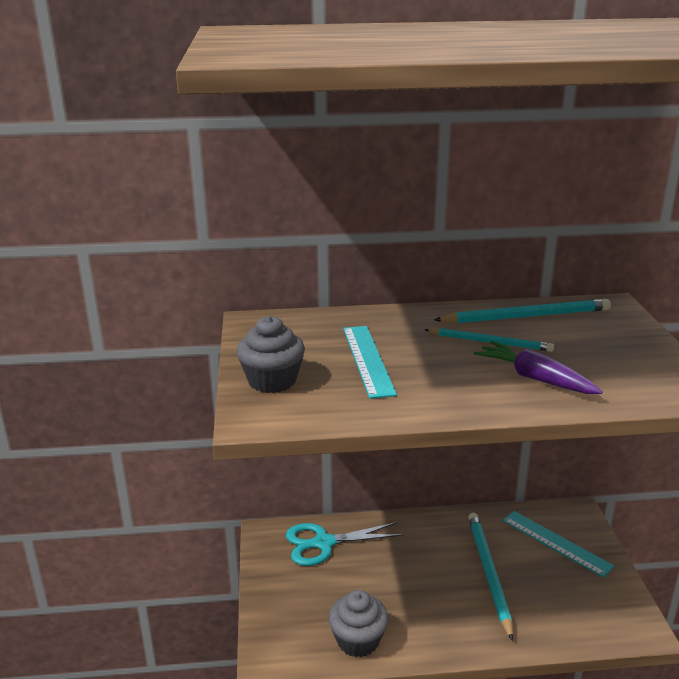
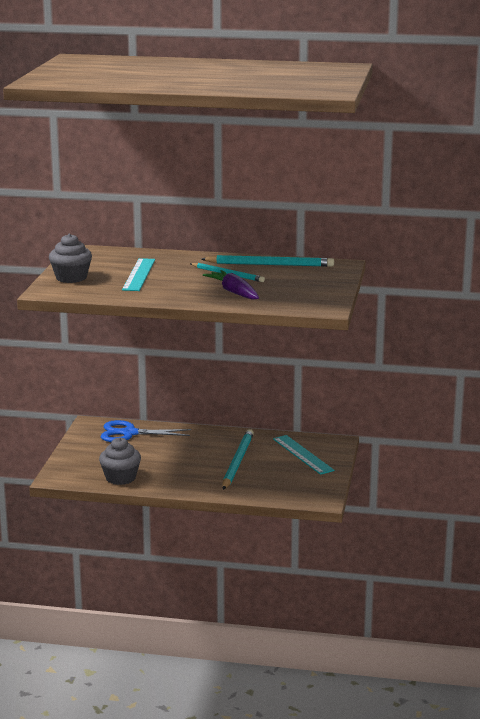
camera: 15 degrees right, 5 degrees down
(324, 543) = (129, 433): turquoise scissors -> blue scissors

